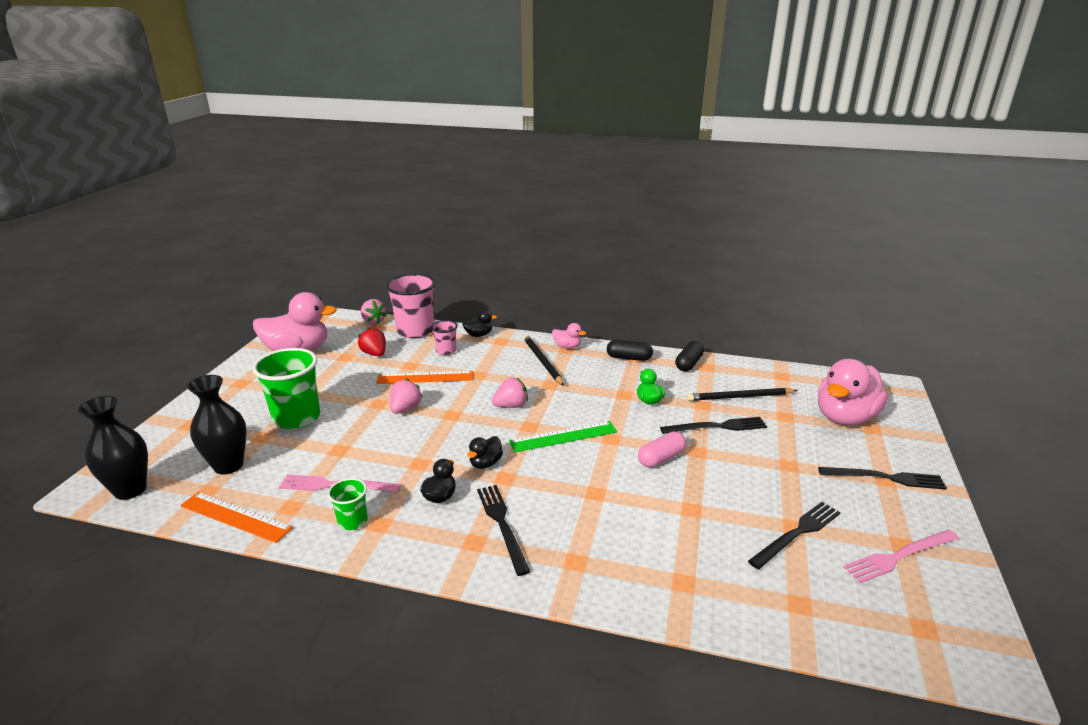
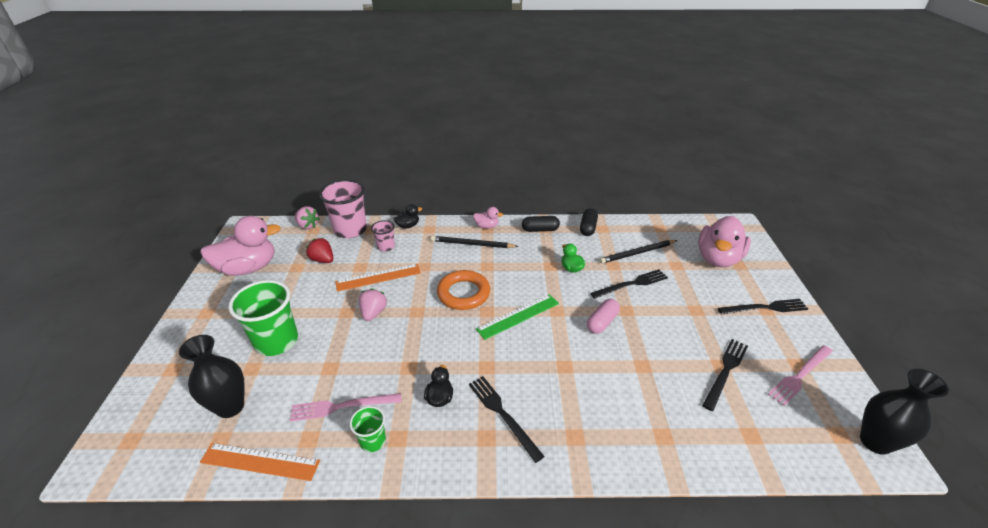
camera: 15 degrees left, 10 degrees up
(130, 490) = (140, 456): black vase -> black vase (875, 442)
(485, 463) = (465, 356): black duck -> none
(511, 406) = (463, 293): pink strawberry -> orange ring
(542, 361) = (472, 244): black pencil -> black pencil turned 45 degrees counterclockwise

